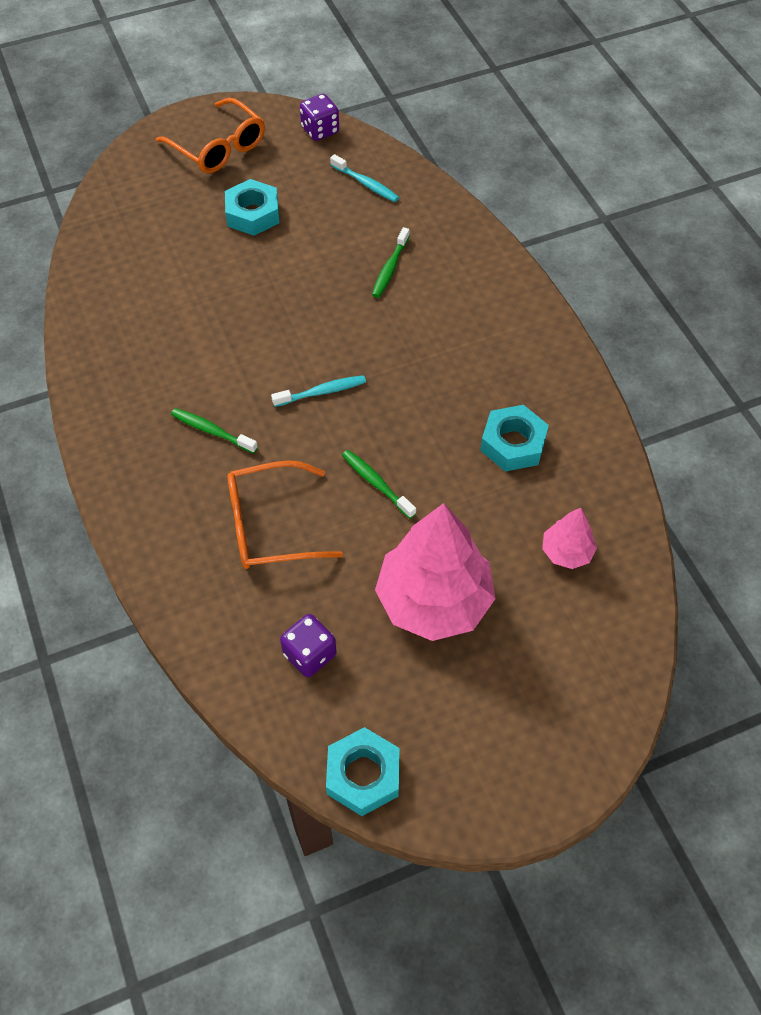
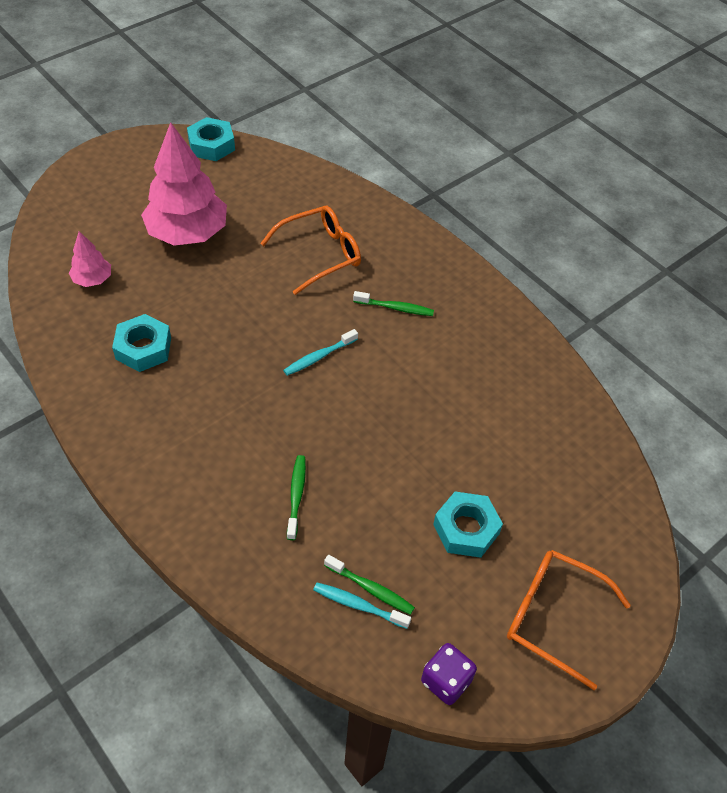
camera: 160 degrees right, 5 degrees down
(309, 654) = (264, 191): purple dice -> none
(376, 483) = (250, 297): green toothbrush -> green toothbrush (371, 589)

